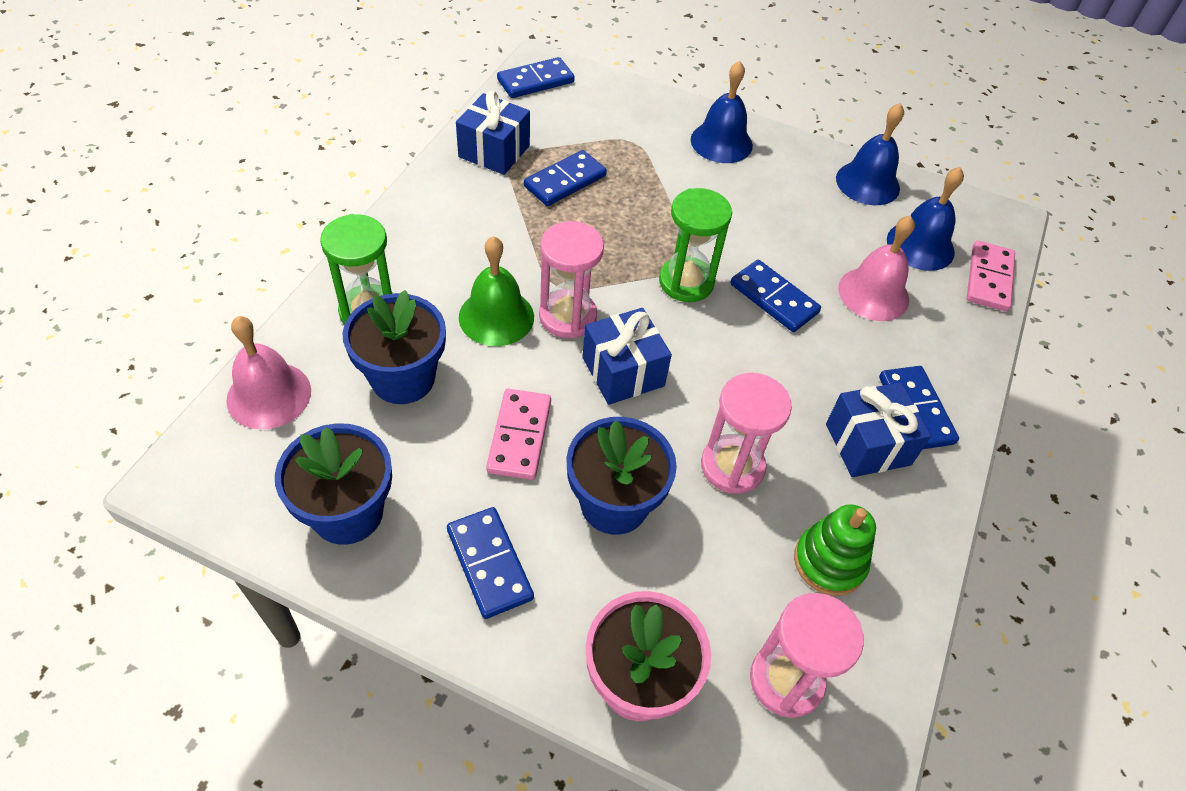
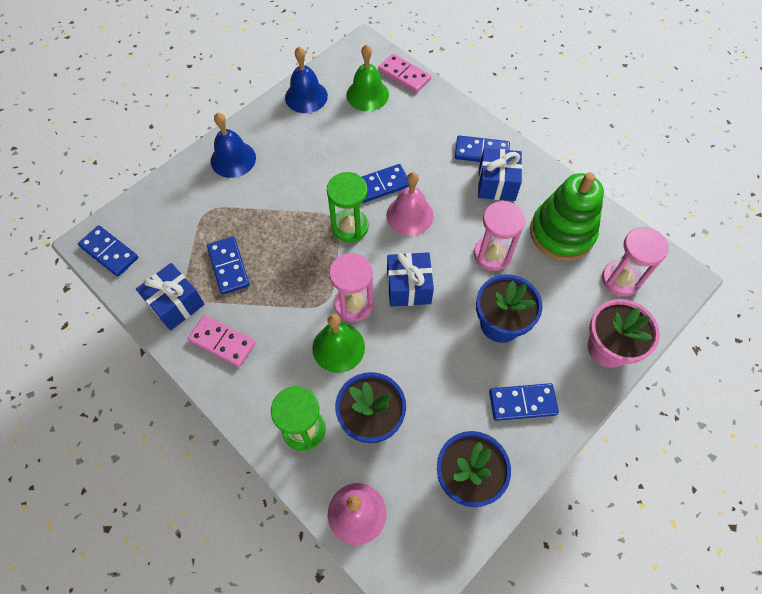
camera: 65 degrees left, 10 degrees up
(519, 436) = (439, 361): pink domino -> pink domino (222, 342)
(535, 81) = (109, 252): blue domino -> blue domino turned 45 degrees counterclockwise
(829, 562) = (562, 233): green stacking toy -> green stacking toy, size x1.64
(873, 293) = (395, 134): pink bell -> pink bell (410, 215)
(920, 245) = (367, 94): blue bell -> green bell

